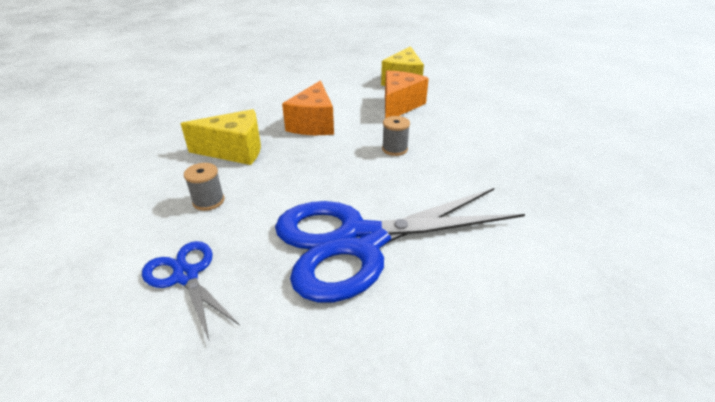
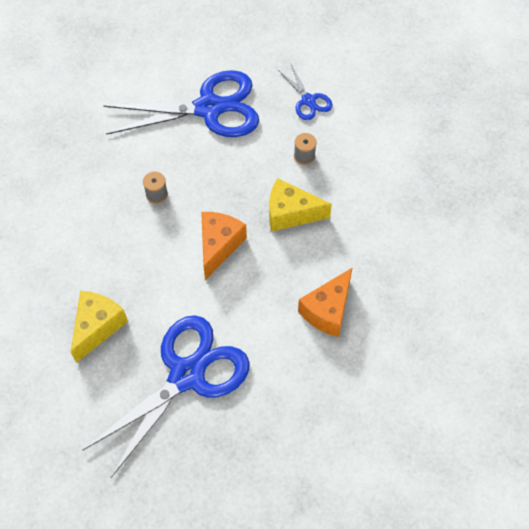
camera: 170 degrees left, 25 degrees up
(324, 71) = (187, 375): none -> blue scissors
(399, 106) = (125, 267): orange cheese -> orange cheese (327, 310)

